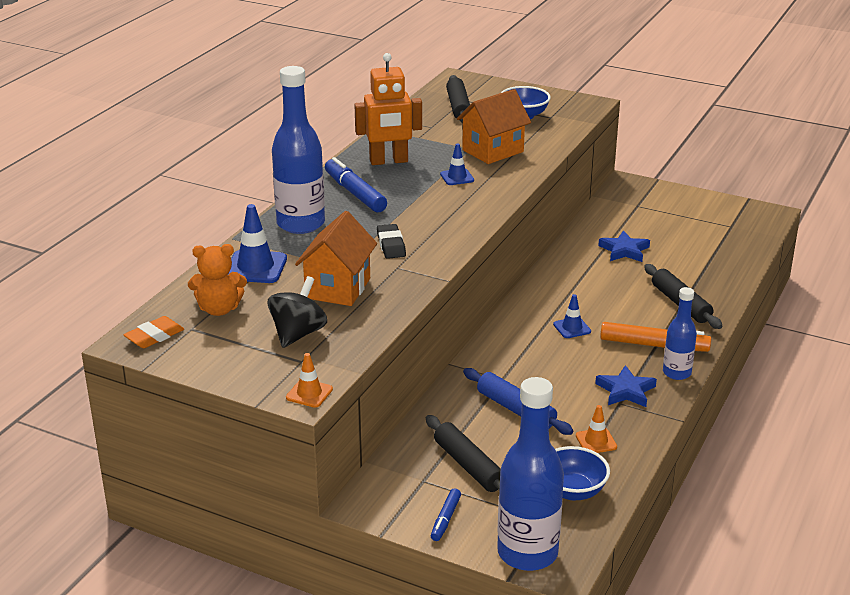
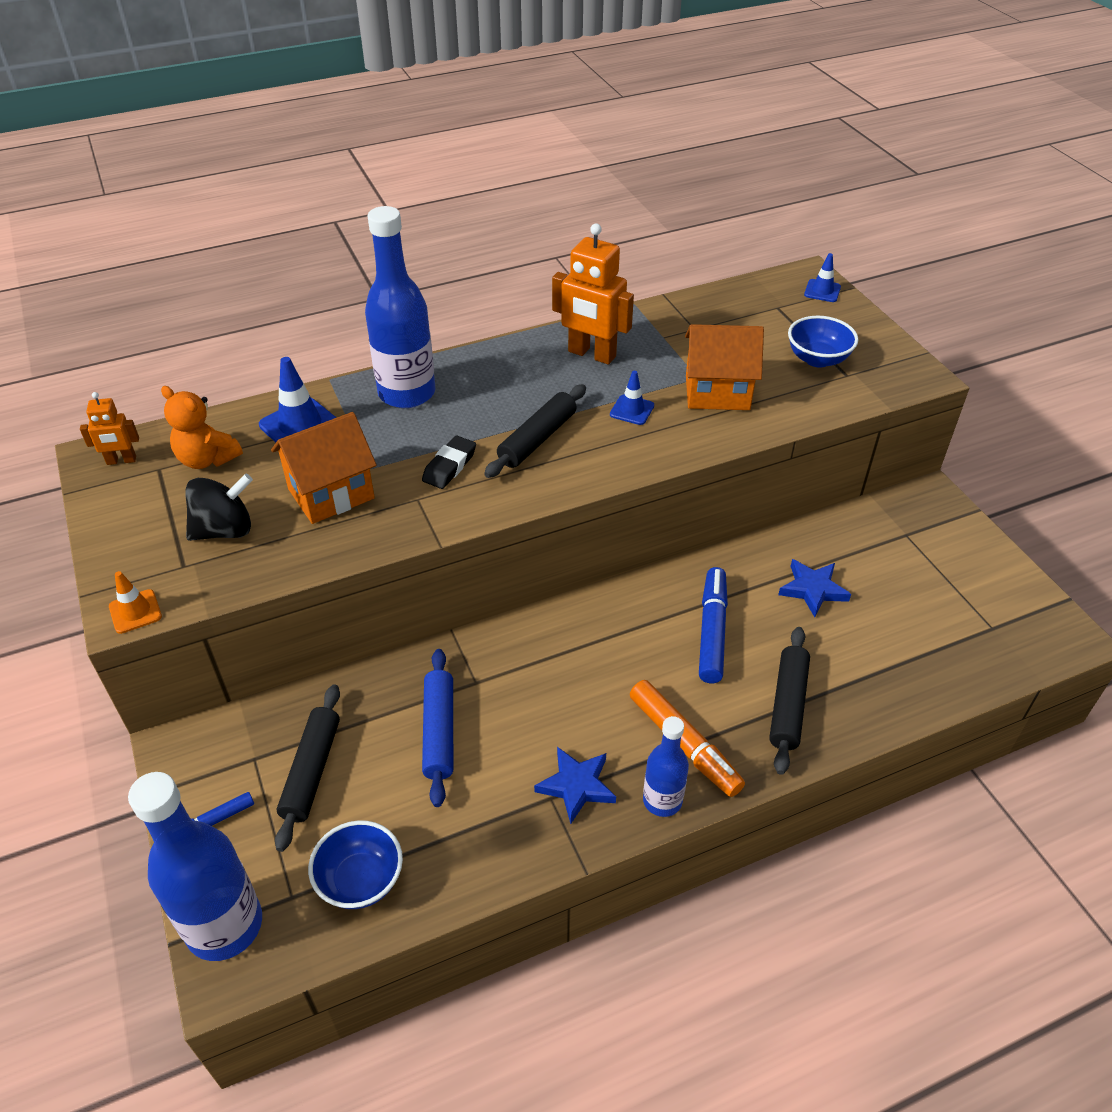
camera: 40 degrees right, 15 degrees up
(154, 336) = (121, 460): orange eraser -> orange robot
(355, 193) = (505, 380): blue marker -> blue marker (712, 631)
(458, 107) = (759, 314): black rolling pin -> black rolling pin (537, 439)
(572, 328) = (624, 661): blue traffic cone -> blue traffic cone (822, 291)
(596, 441) = (463, 832): orange traffic cone -> none

